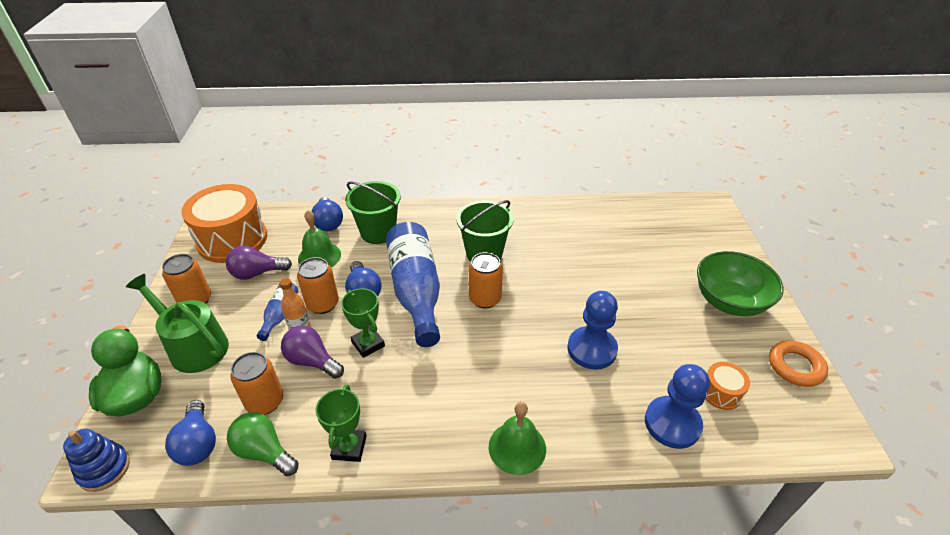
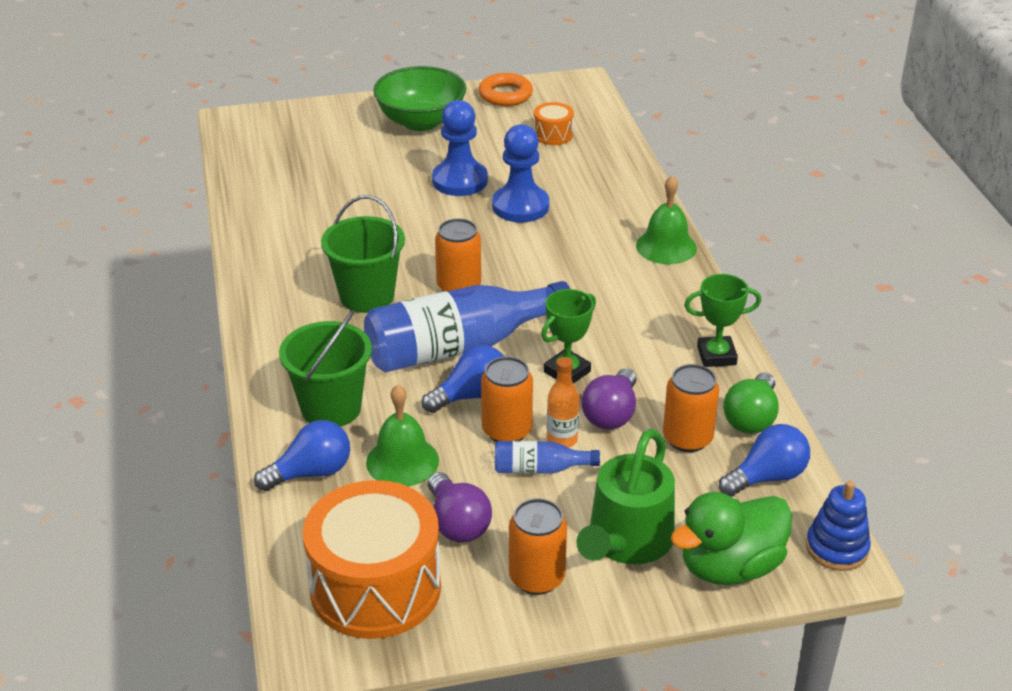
camera: 100 degrees left, 5 degrees down
(672, 423) = (600, 161): blue pawn -> blue pawn (460, 181)

